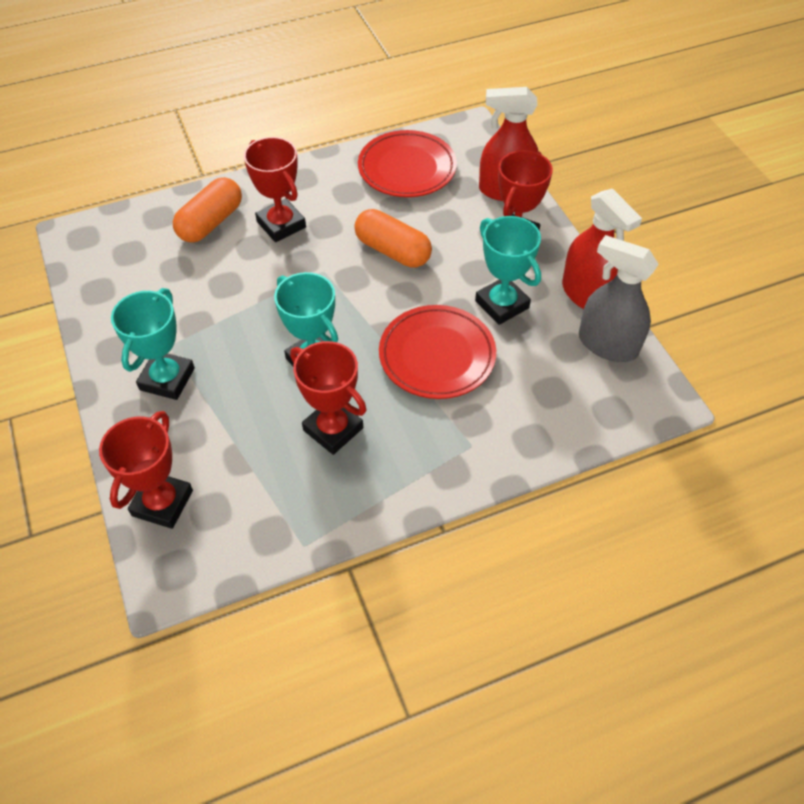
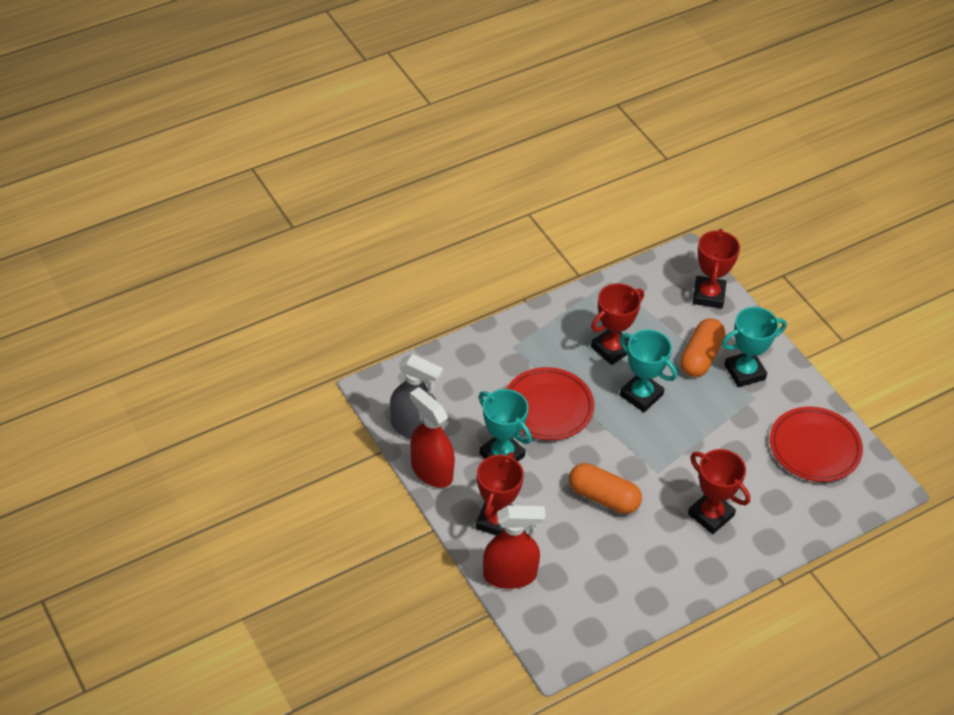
camera: 170 degrees right, 5 degrees down
(167, 379) = (744, 372): turquoise trophy -> turquoise trophy turned 60 degrees clockwise
(211, 222) = (775, 511): orange capsule -> orange capsule (700, 357)
(333, 429) = (612, 349): red trophy -> red trophy turned 75 degrees counterclockwise
(407, 169) = (611, 592): red plate -> red plate (814, 448)

